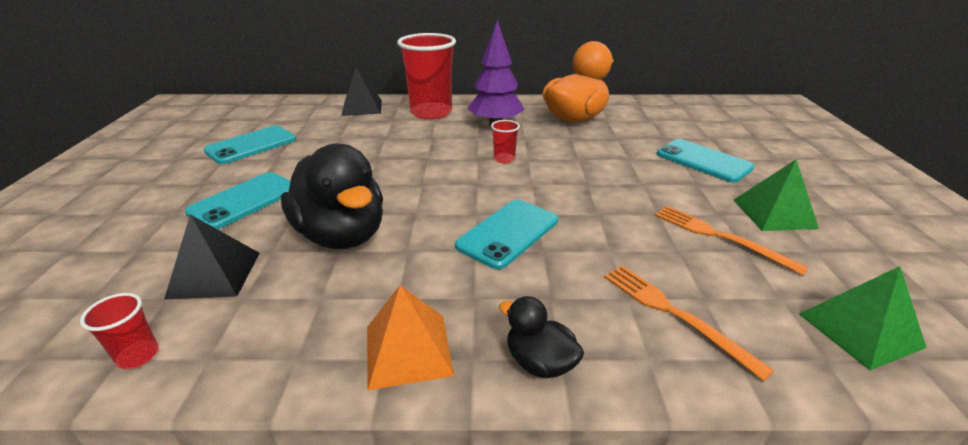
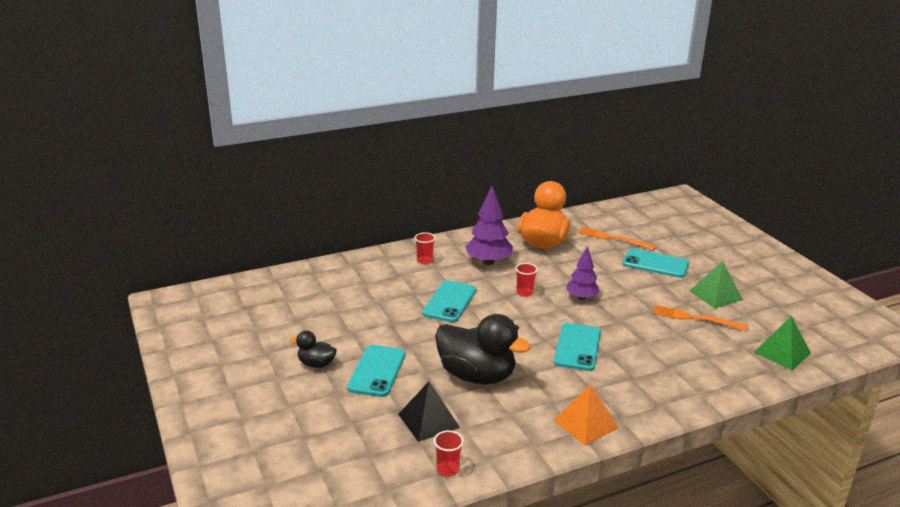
camera: 25 degrees left, 5 degrees down
(251, 145) = (313, 326): turquoise phone -> turquoise phone (449, 302)
(362, 107) = (358, 267): black pyramid -> none
(431, 112) = (424, 261): red cup -> red cup, size x0.43
(539, 362) = (652, 409): black duck -> black duck (316, 364)
(570, 177) = (581, 297): none -> purple tree
(674, 314) = (698, 368): orange fork -> orange fork (613, 238)

